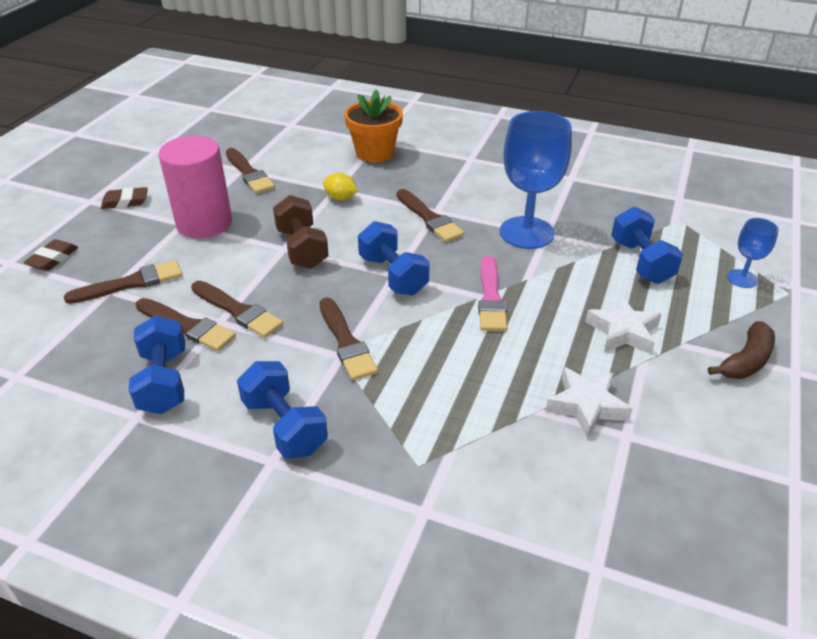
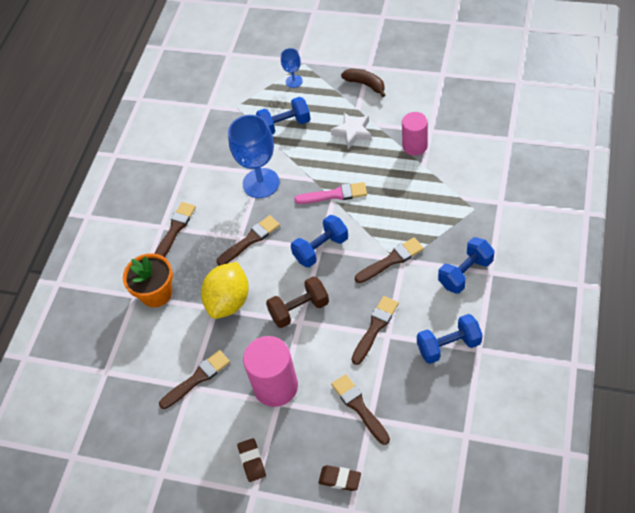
camera: 90 degrees left, 15 degrees up
(187, 326) = (396, 352): brown brush -> brown brush (175, 229)
(340, 198) = (229, 301): yellow lemon -> yellow lemon, size x2.12
(586, 406) = (415, 146): white star -> pink cylinder

